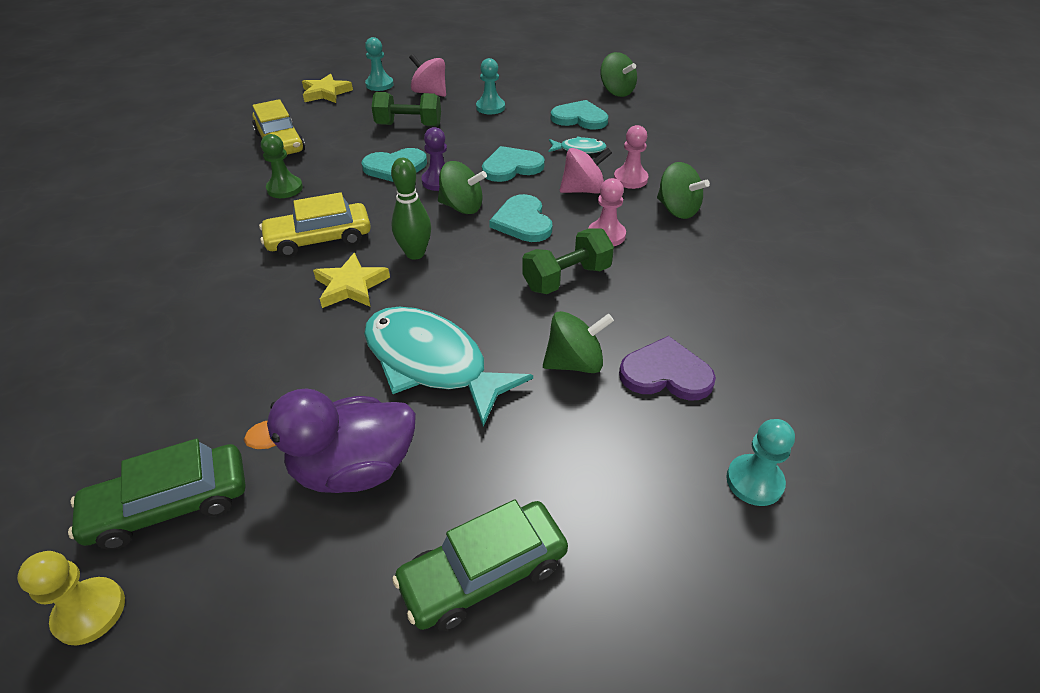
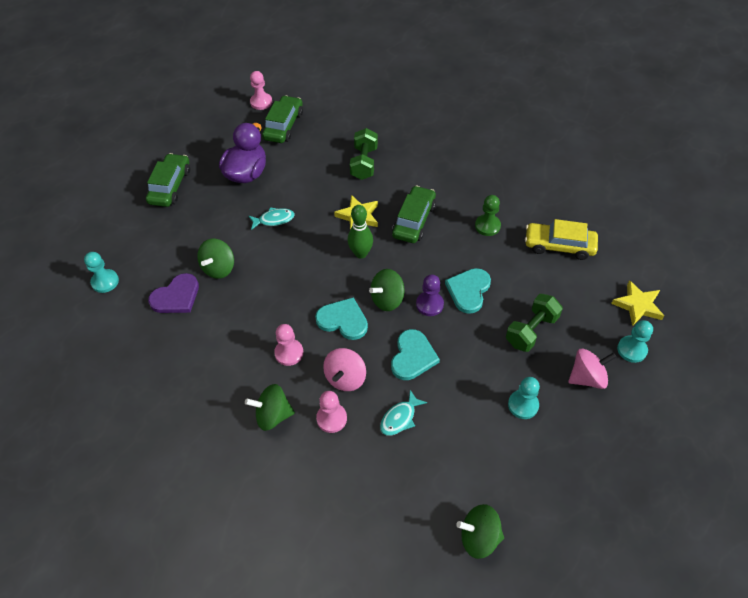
camera: 130 degrees right, 10 degrees up
(90, 612) = (261, 102): yellow pawn -> pink pawn
(319, 239) = (414, 220): yellow car -> green car
(431, 363) = (274, 219): turquoise fish -> turquoise fish, size x0.47
(567, 278) = (274, 305): green dumbbell -> green dumbbell (364, 163)
(580, 118) = (450, 460): turquoise heart -> none

